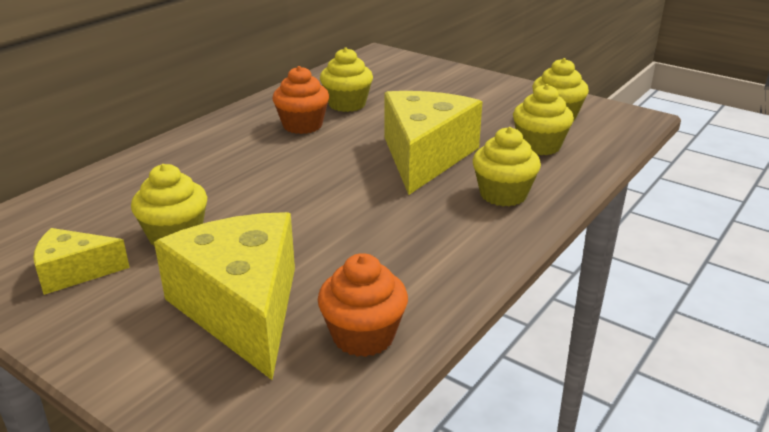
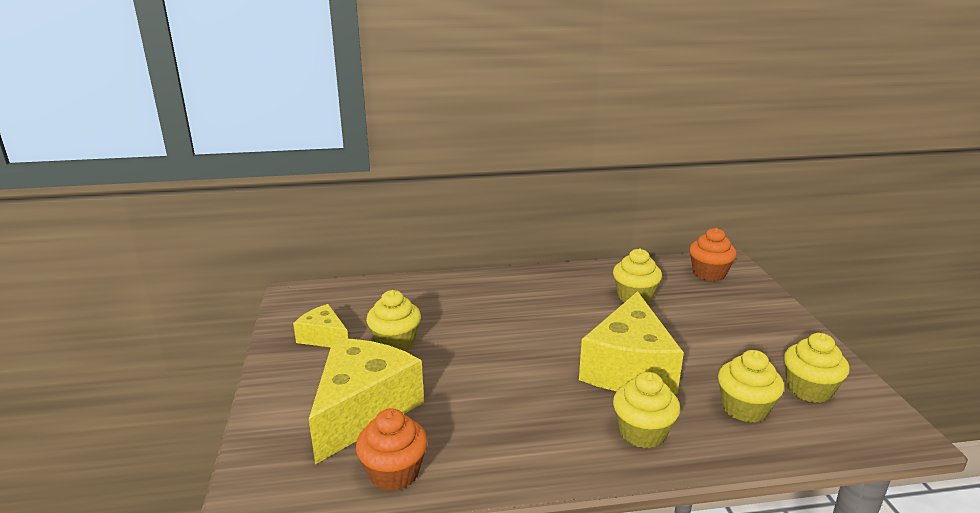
camera: 45 degrees right, 5 degrees down
(302, 125) = (577, 300): orange cupcake -> orange cupcake (709, 273)
(425, 156) = (629, 368): yellow cheese -> yellow cheese turned 135 degrees clockwise

